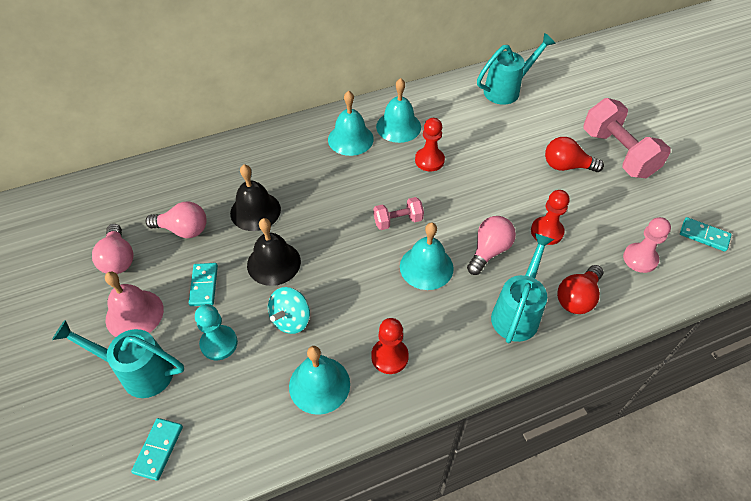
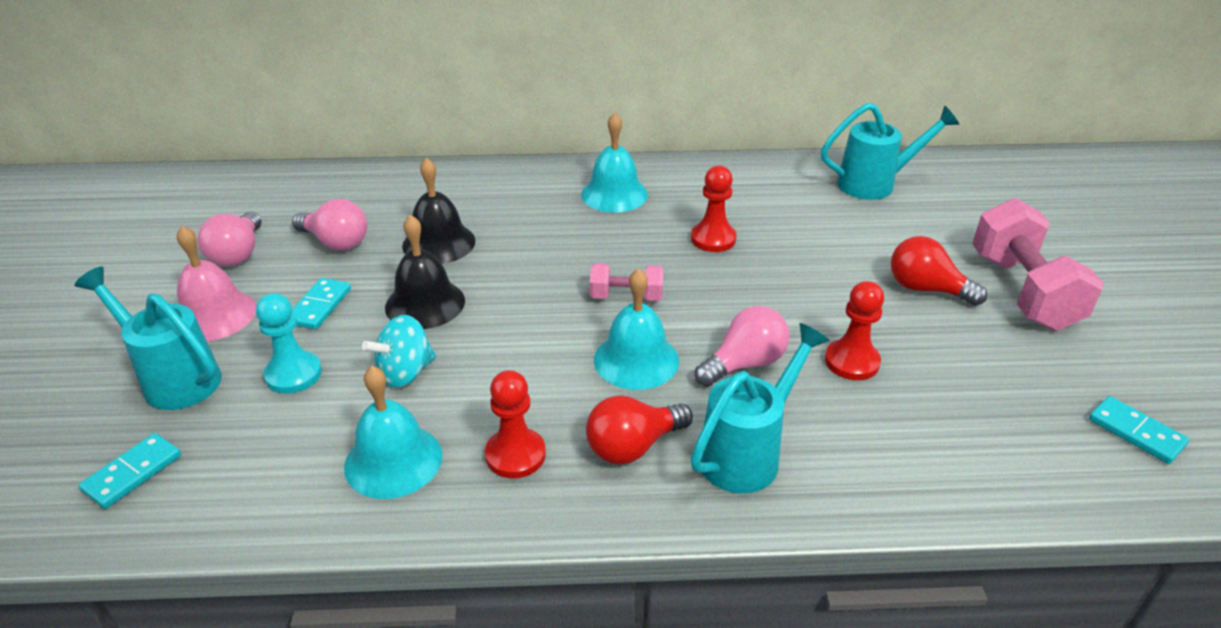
camera: 20 degrees right, 15 degrees down
(398, 126) = (690, 194): turquoise bell -> none
(577, 298) = (860, 460): red light bulb -> red light bulb (633, 446)
(640, 259) = (999, 435): pink pawn -> none

